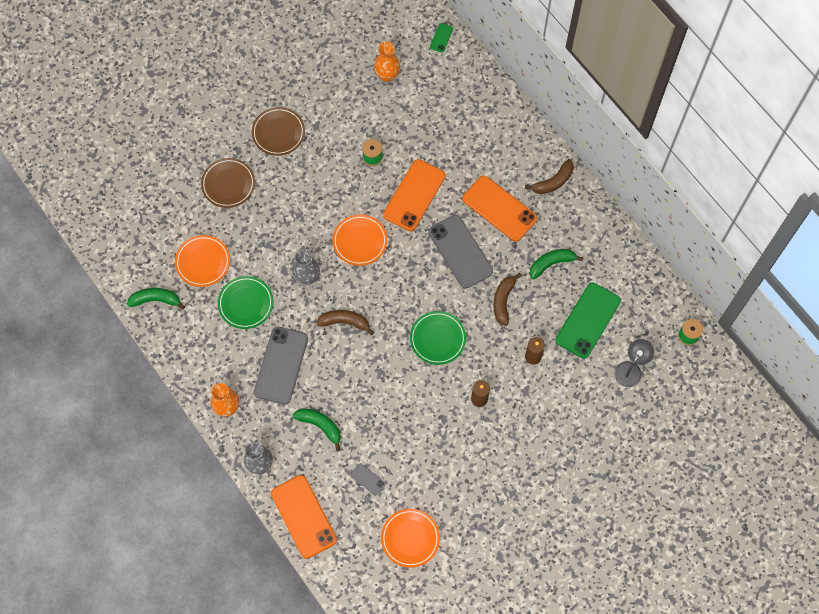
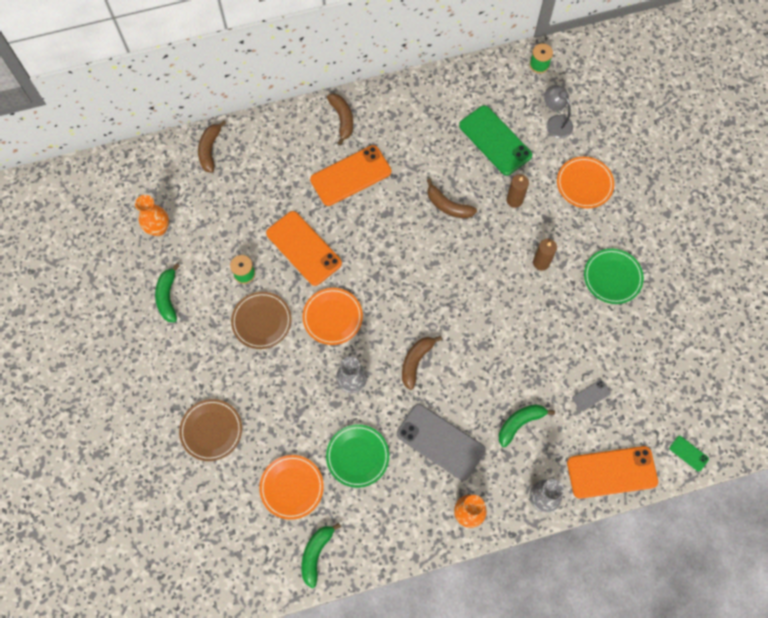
camera: 70 degrees left, 0 degrees up
(278, 133) = (174, 358): brown plate -> brown plate (261, 321)
(410, 538) = (663, 375): orange plate -> orange plate (584, 184)
(437, 339) = (466, 279): green plate -> green plate (612, 277)
(441, 38) = (141, 163): green phone -> green phone (688, 453)
(460, 251) = (382, 226): grey phone -> none
(477, 86) = (210, 150): none -> brown banana
(551, 264) = (426, 151): green banana -> green banana (168, 297)

